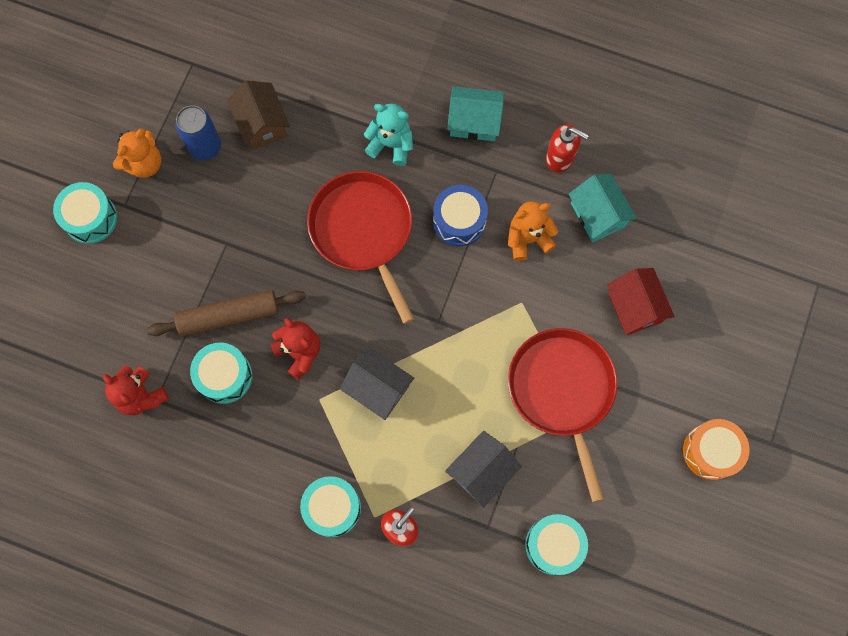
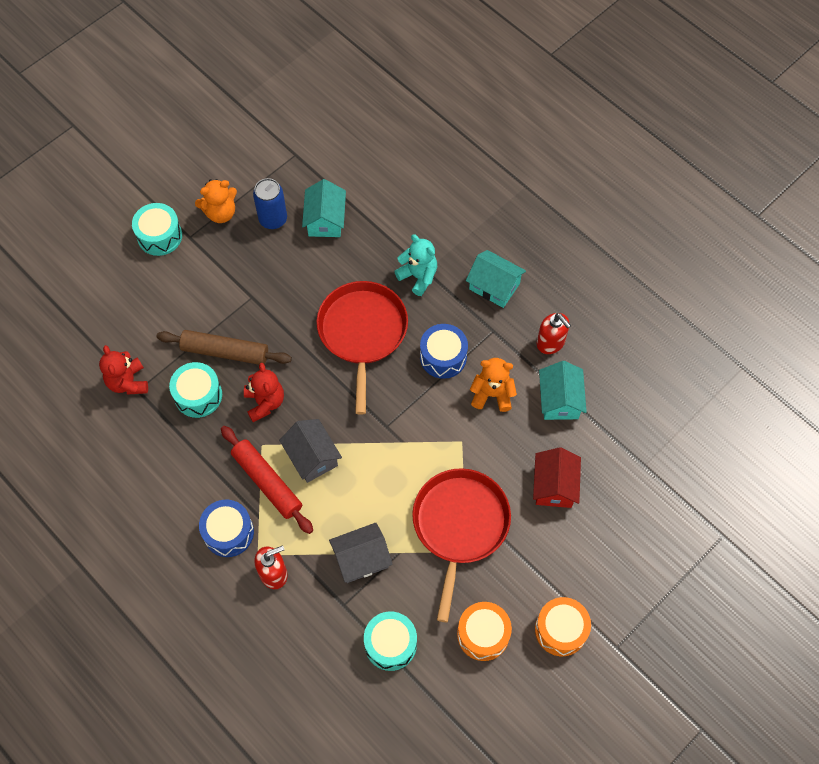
camera: 25 degrees right, 10 degrees down
(262, 124) = (325, 220): brown house -> turquoise house
(332, 508) = (228, 532): turquoise drum -> blue drum
(345, 436) = (267, 482): none -> red rolling pin
(639, 492) = (483, 634): none -> orange drum

